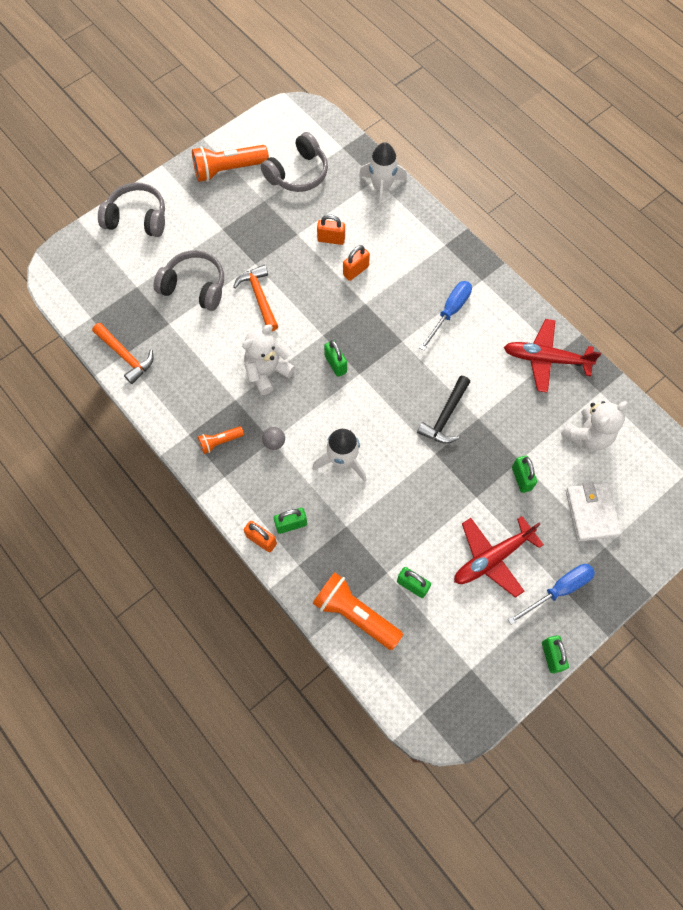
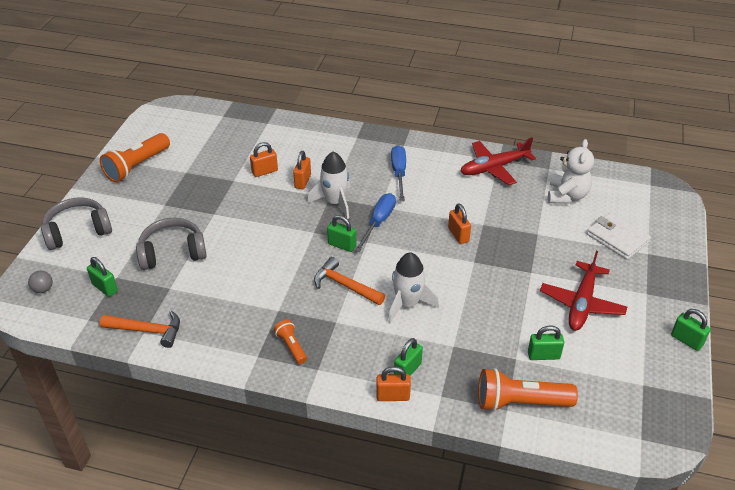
camera: 35 degrees left, 25 degrees down
(220, 442) = (291, 346): orange flashlight -> orange flashlight turned 120 degrees clockwise
(259, 297) = (237, 233): orange hammer -> orange hammer (345, 285)
(267, 372) = (289, 277): white teddy bear -> none
(274, 442) = (339, 322): grey ball -> grey ball (43, 289)
(298, 173) = (200, 144): grey headphones -> none
(381, 188) = (276, 126): white rocket -> white rocket (335, 202)
(445, 416) = (458, 235): black hammer -> orange padlock
(521, 478) = (550, 244): green padlock -> green padlock (105, 288)
(558, 590) = (647, 296): blue screwdriver -> blue screwdriver (378, 222)

